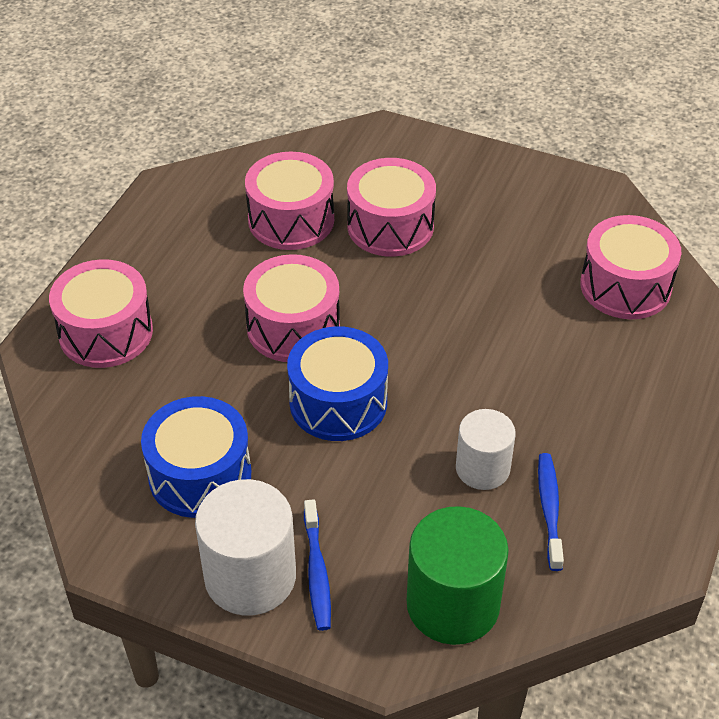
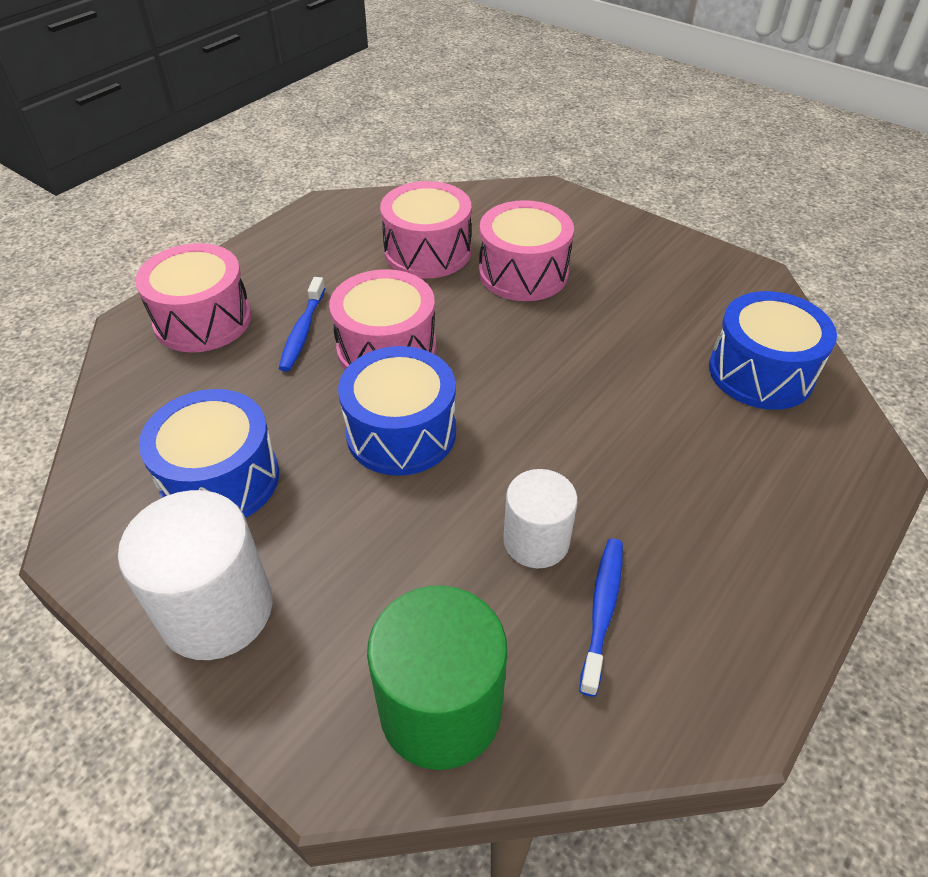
camera: 15 degrees right, 0 degrees up
(317, 572) = (294, 623): blue toothbrush -> blue toothbrush (302, 331)
(625, 286) = (760, 372): pink drum -> blue drum

